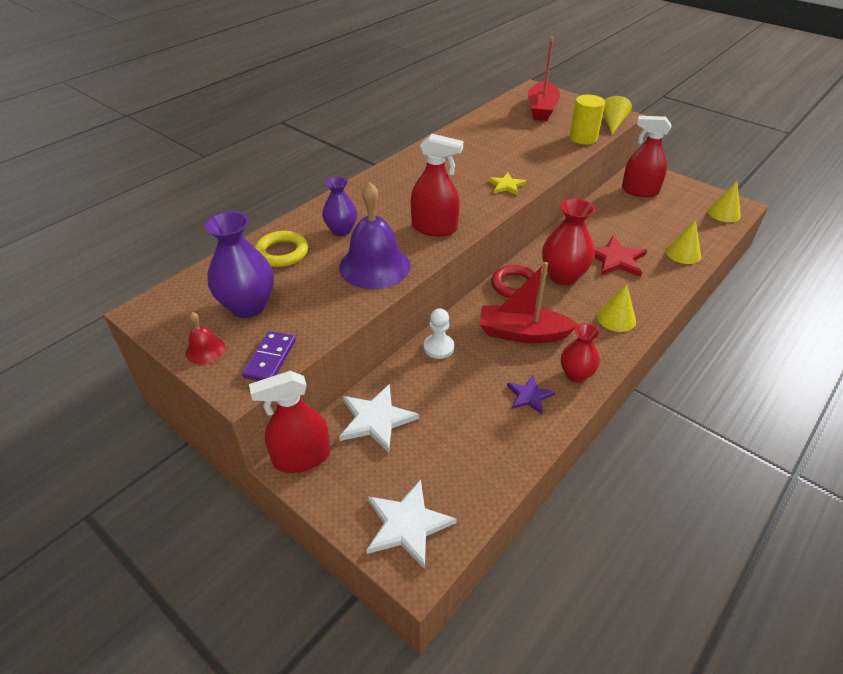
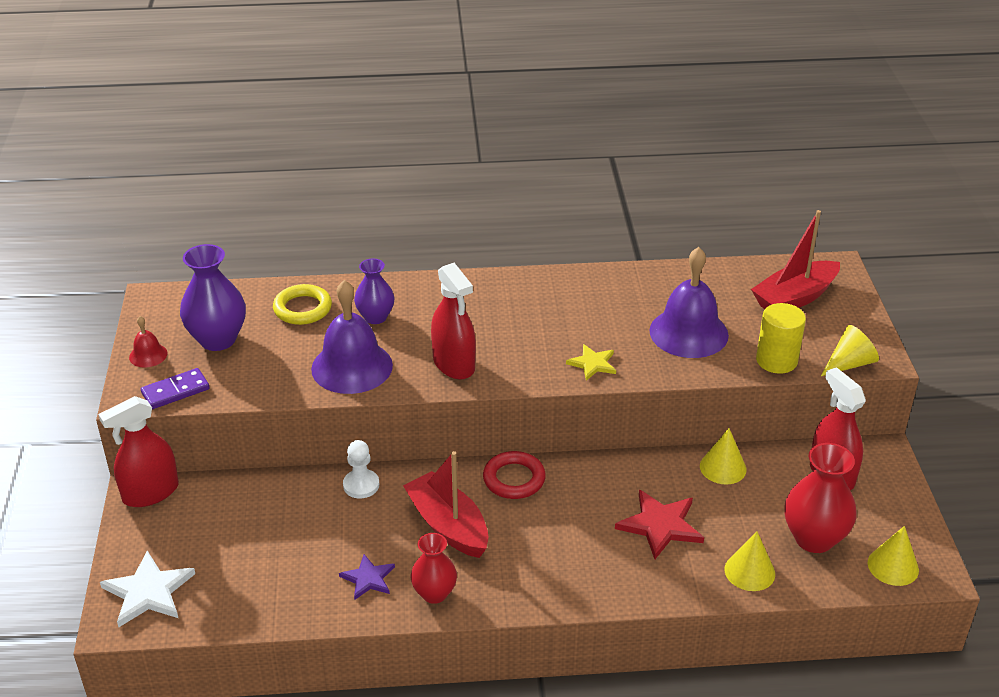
camera: 45 degrees right, 5 degrees down
(302, 457) = (150, 492): red spray bottle -> red spray bottle turned 60 degrees counterclockwise
(376, 419) = (233, 505): white star -> none
(524, 147) = (688, 332): none -> purple bell
(563, 276) = (575, 503): red vase -> red vase (814, 538)
(616, 318) = (556, 577): yellow cone -> yellow cone (723, 467)

